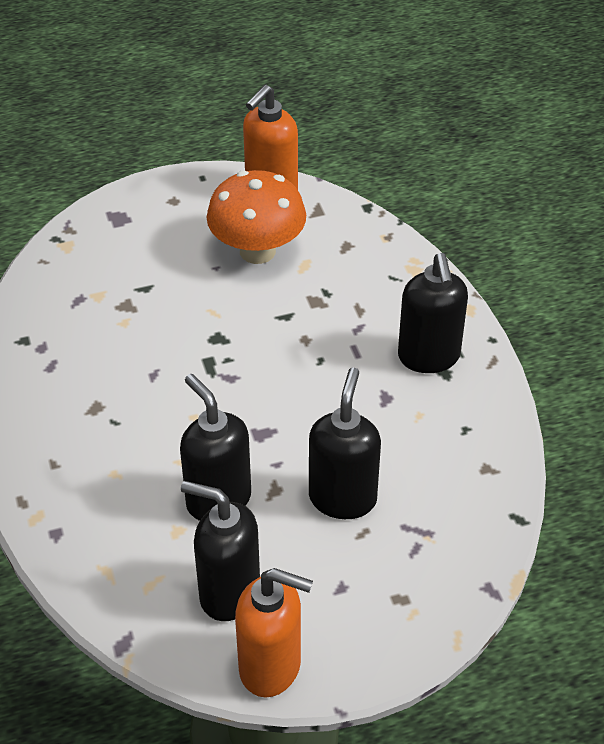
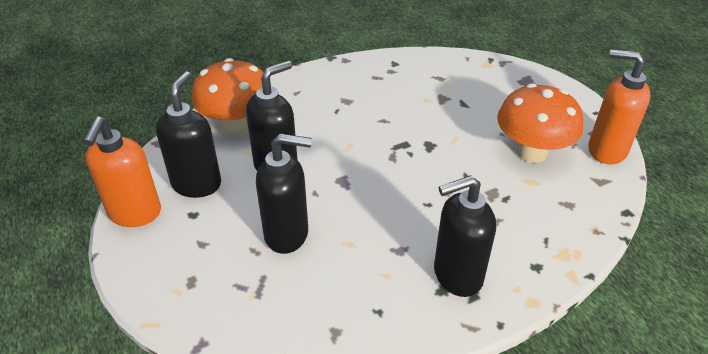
camera: 80 degrees right, 5 degrees down
(111, 542) = (237, 125): none -> orange mushroom

